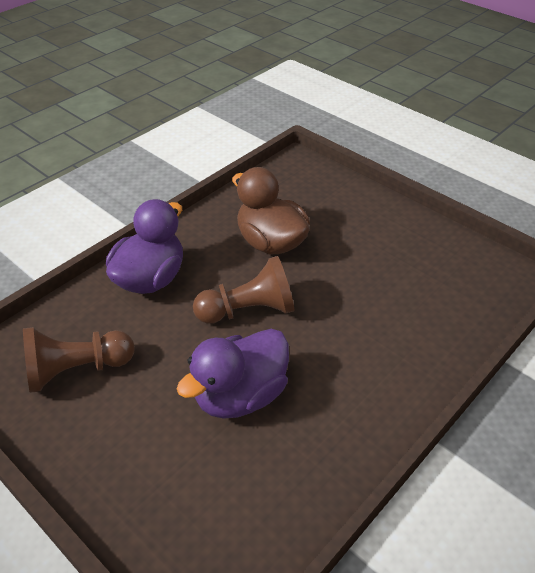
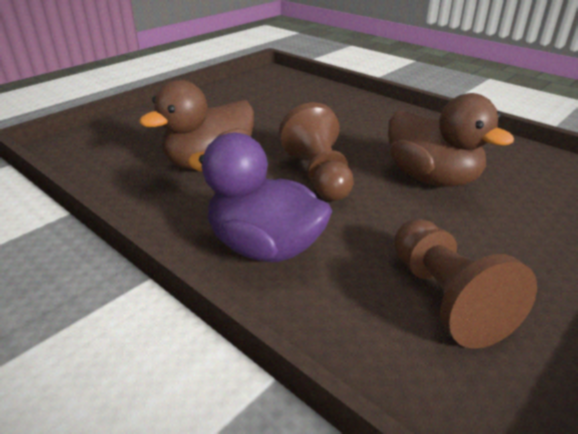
camera: 90 degrees left, 10 degrees down
(240, 395) = (432, 178): purple duck -> brown duck

